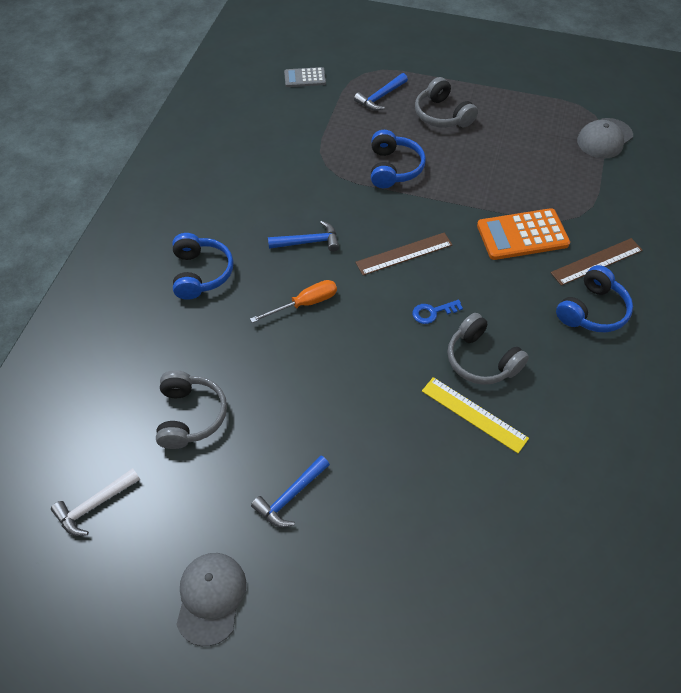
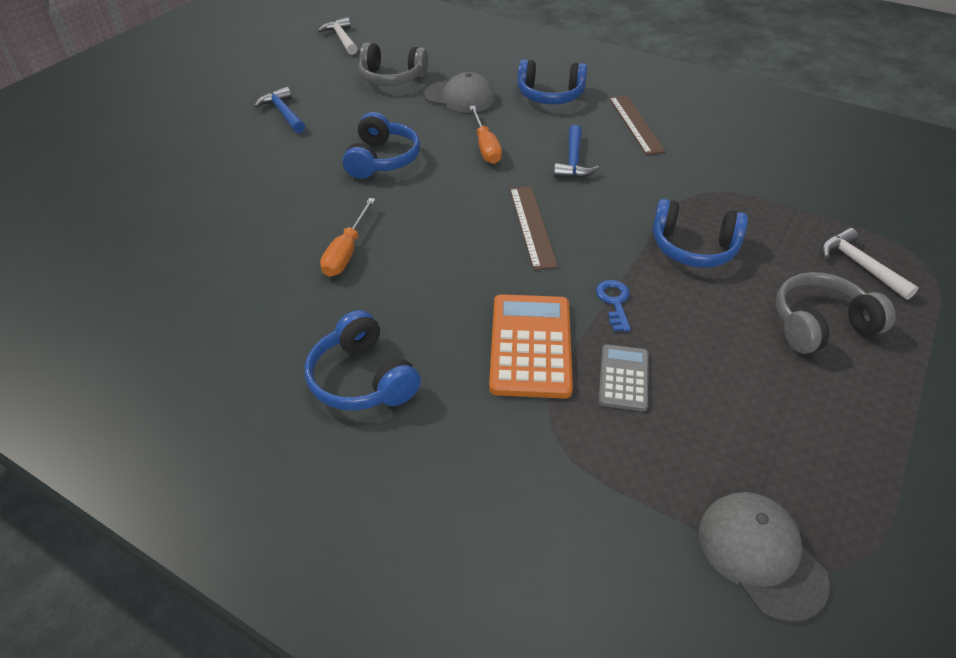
camera: 105 degrees right, 10 degrees down
(211, 598) = (234, 73): grey cap -> grey cap (460, 97)
(305, 78) = (895, 201): grey calculator -> grey calculator (623, 378)
(349, 376) = (382, 159): none -> blue headphones
(380, 97) = (860, 265): blue hammer -> white hammer
(432, 312) = (432, 229): blue key -> blue key (614, 302)
(474, 414) = (284, 229): yellow ruler -> none
(481, 360) = (347, 251): grey headphones -> orange screwdriver
(597, 262) = (448, 418): brown ruler -> brown ruler (635, 124)

